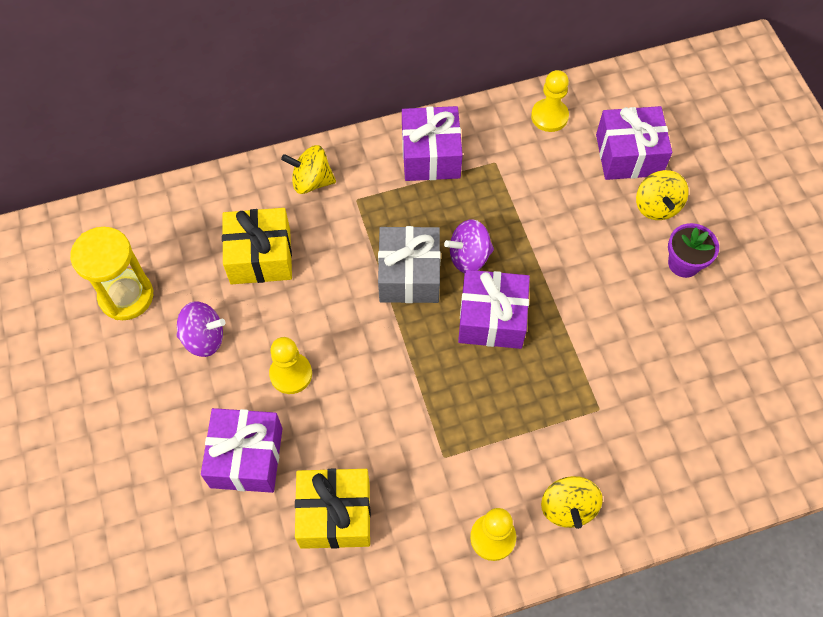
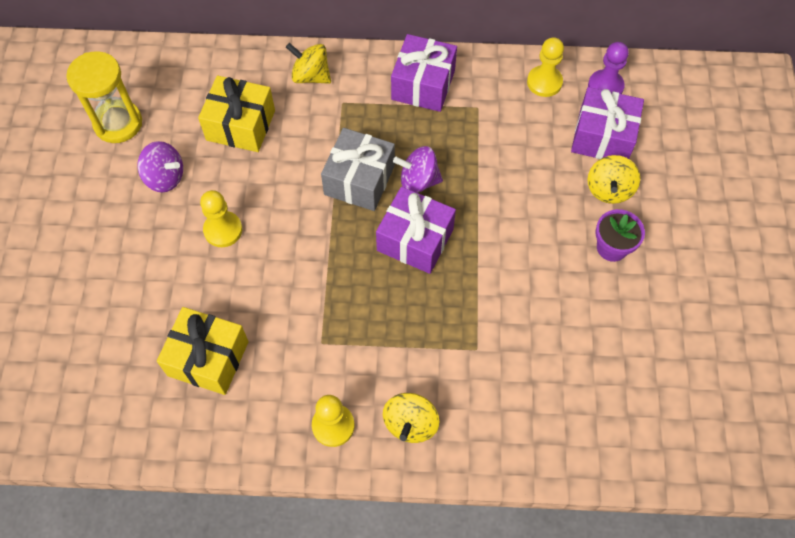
camera: 20 degrees right, 0 degrees up
(246, 457) = (156, 286): purple gift -> none
(610, 103) = (605, 86): none -> purple pawn

